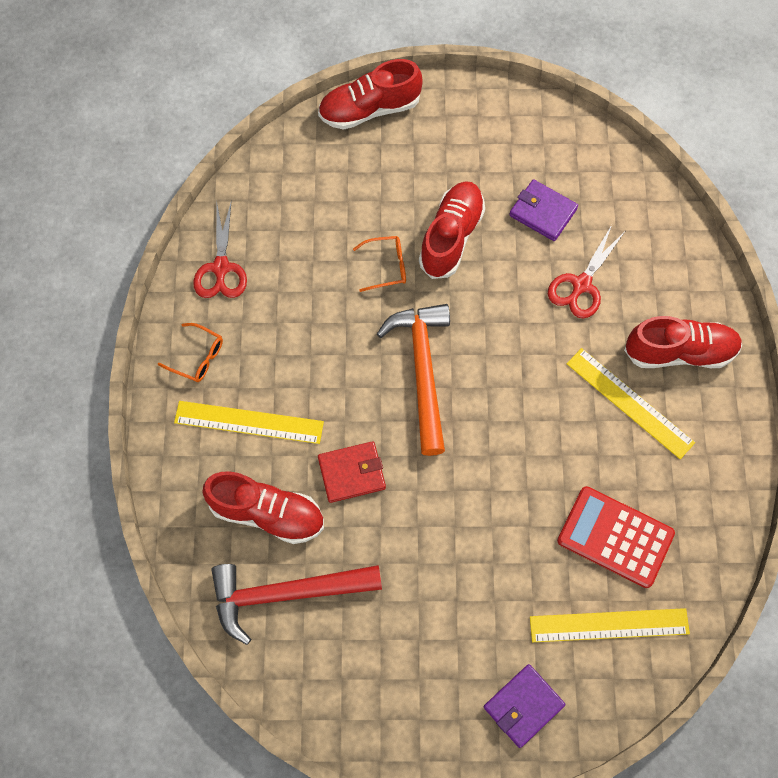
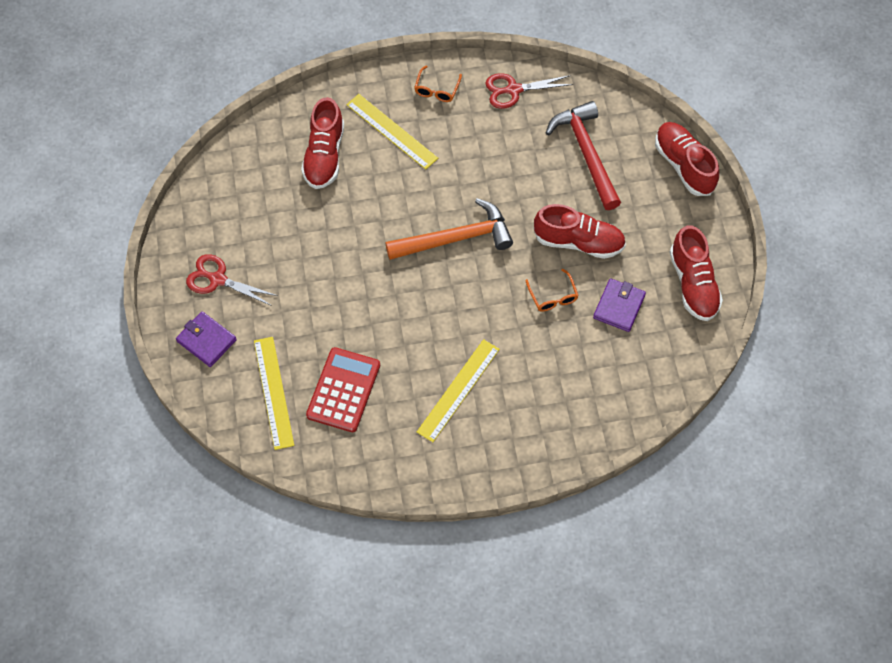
camera: 80 degrees right, 5 degrees down
(249, 422) = (391, 131): yellow ruler -> yellow ruler turned 45 degrees counterclockwise
(286, 594) = (267, 178): red hammer -> red hammer (586, 153)
(351, 473) = (364, 204): red wallet -> none
(387, 266) = (541, 200): orange glasses -> orange glasses (553, 297)
(581, 285) = (557, 343): red scissors -> red scissors (218, 279)
(679, 352) = (511, 424): red shoe -> red shoe (693, 284)

